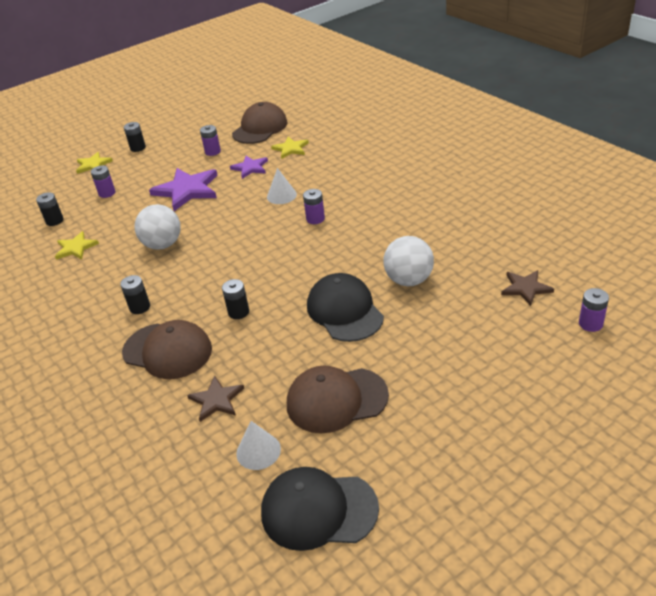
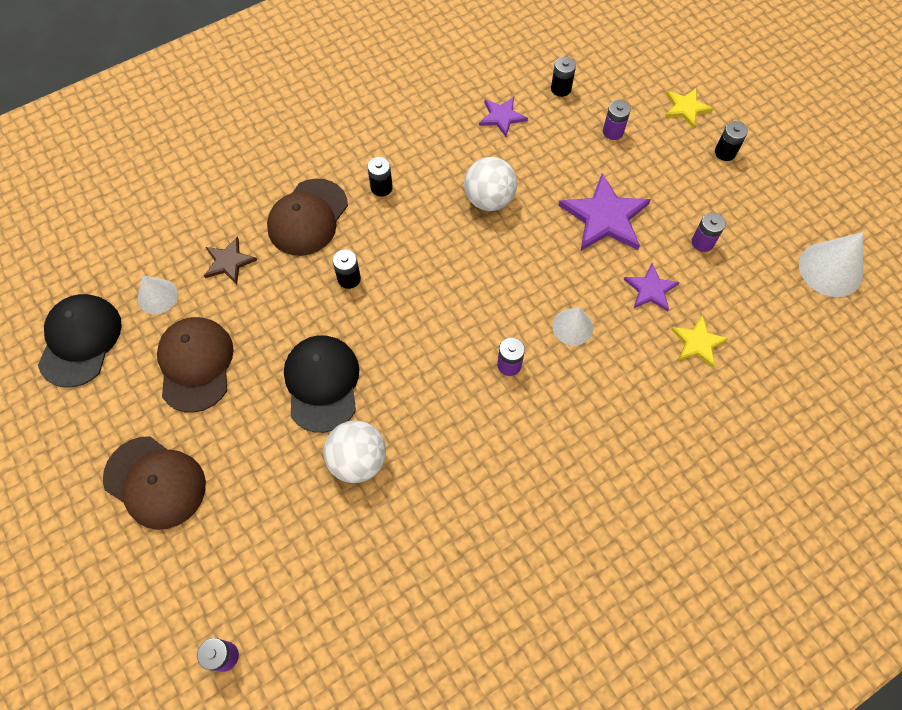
camera: 90 degrees right, 25 degrees up
(76, 248) = (502, 117): yellow star -> purple star
(235, 110) = (830, 269): none -> white cone
(260, 128) = (767, 302): brown cap -> brown cap (155, 482)
(344, 311) = (322, 383): black cap -> black cap turned 75 degrees counterclockwise
(525, 288) = (307, 597): brown star -> none

